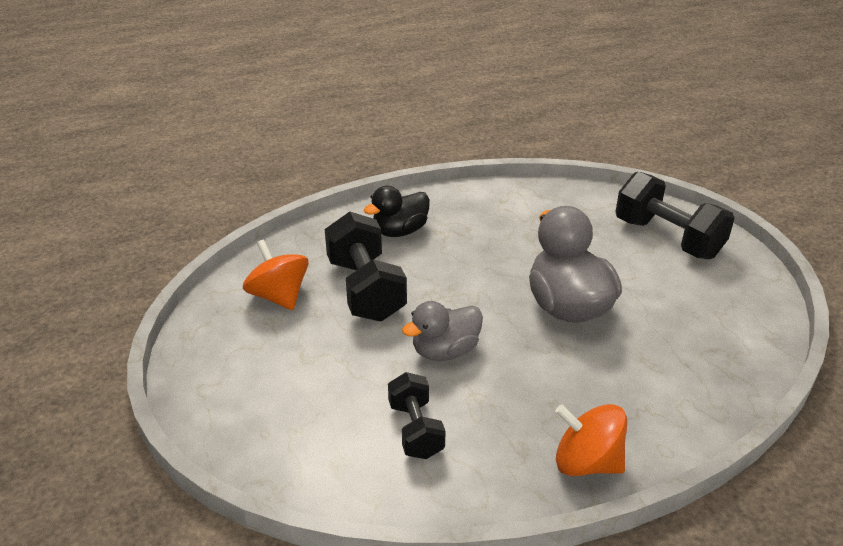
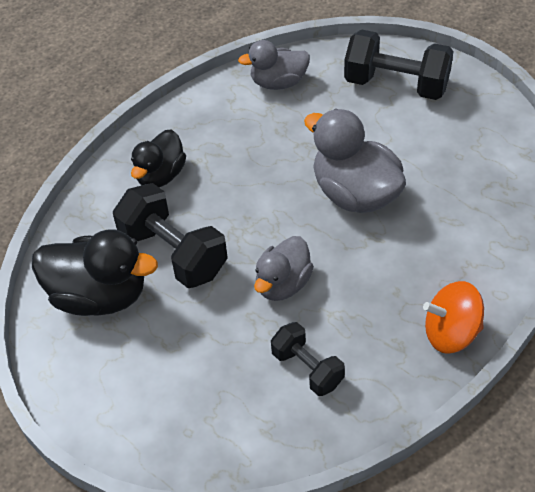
camera: 25 degrees left, 15 degrees up
(279, 296) = (99, 295): orange spinning top -> black duck
(554, 202) = (278, 82): none -> grey duck

